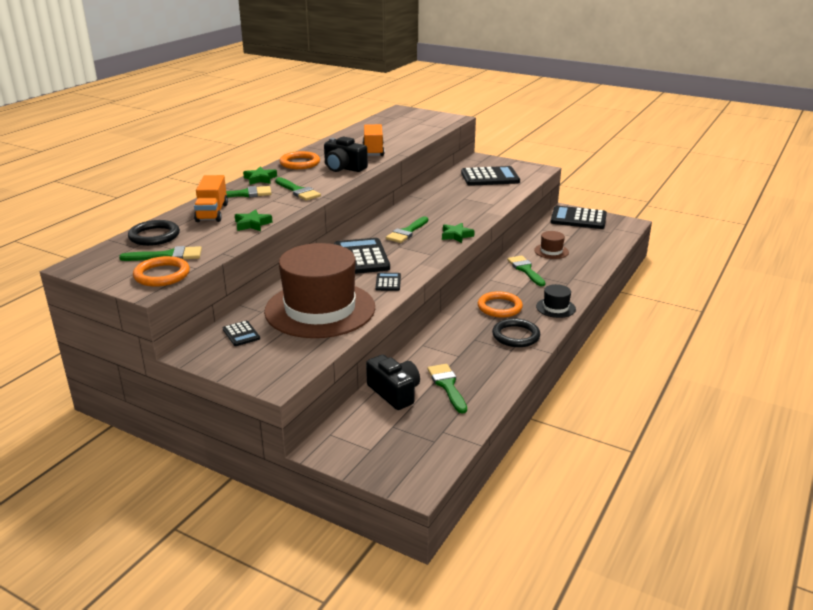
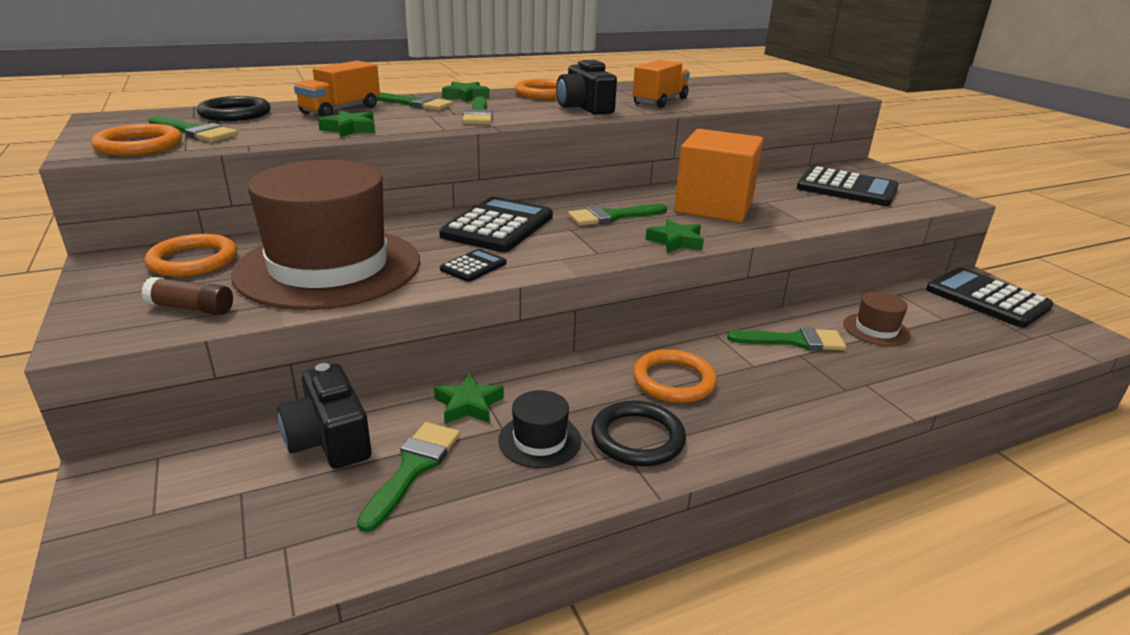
camera: 35 degrees right, 0 degrees up
(241, 334) = (193, 260): black calculator -> orange ring
(296, 353) = (191, 308): none -> brown glue stick
(394, 393) = (329, 439): black camera -> black camera turned 150 degrees clockwise
(431, 353) = (468, 405): none -> green star
(445, 209) = (713, 207): none -> orange cube
(525, 270) = (794, 341): green brush -> green brush turned 75 degrees clockwise
(555, 308) = (771, 421): black hat -> black hat (539, 440)

